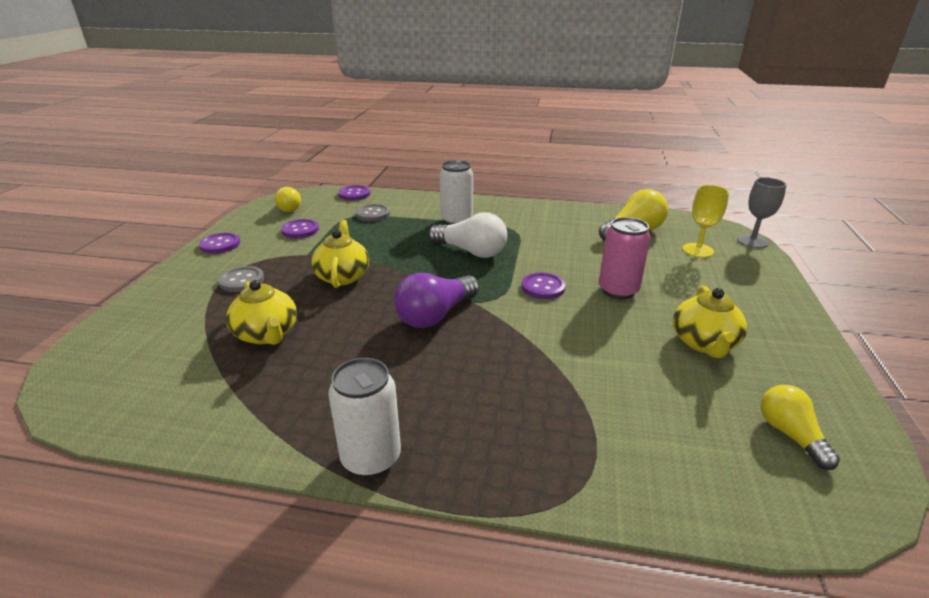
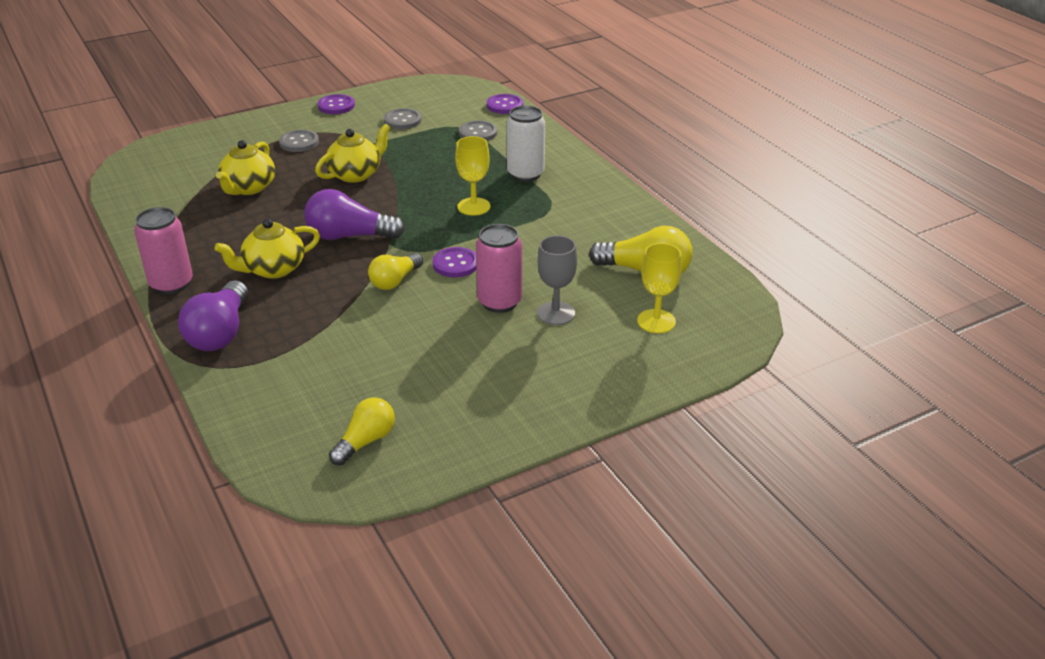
camera: 50 degrees right, 5 degrees up
(290, 207) = (435, 95): yellow light bulb -> yellow light bulb (395, 281)
(300, 230) = (402, 120): purple button -> grey button
(371, 458) = (171, 284): white can -> pink can
(471, 251) = (474, 206): white light bulb -> yellow goblet
(514, 458) = (220, 333): none -> purple light bulb
(704, 343) = (459, 371): yellow teapot -> yellow teapot (273, 269)
(752, 241) = (736, 350): grey goblet -> grey goblet (556, 313)

